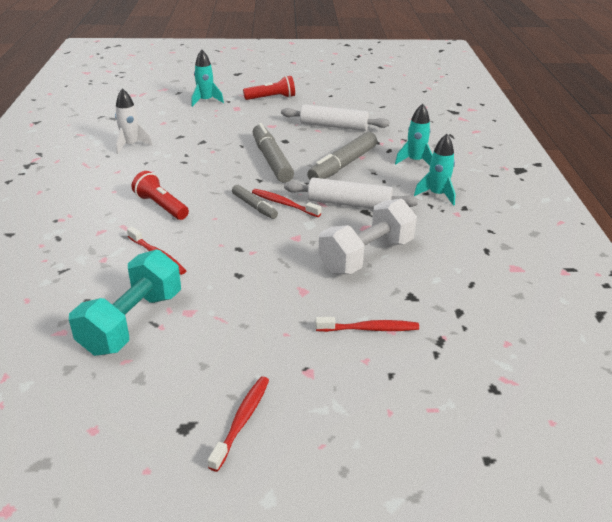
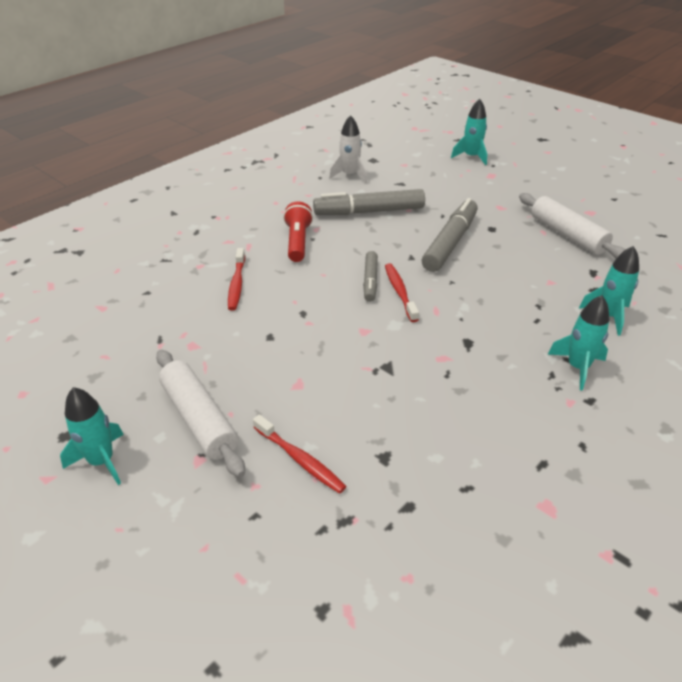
camera: 45 degrees right, 5 degrees up
(132, 322) = (148, 329): turquoise dumbbell -> none
(242, 421) = (102, 461): red toothbrush -> turquoise rocket
(271, 98) = (542, 177): red flashlight -> none
(343, 165) = (516, 281): grey marker -> grey marker (369, 211)
(349, 204) = (462, 325): white rolling pin -> white rolling pin (199, 419)
(366, 256) = (401, 387): white dumbbell -> none

